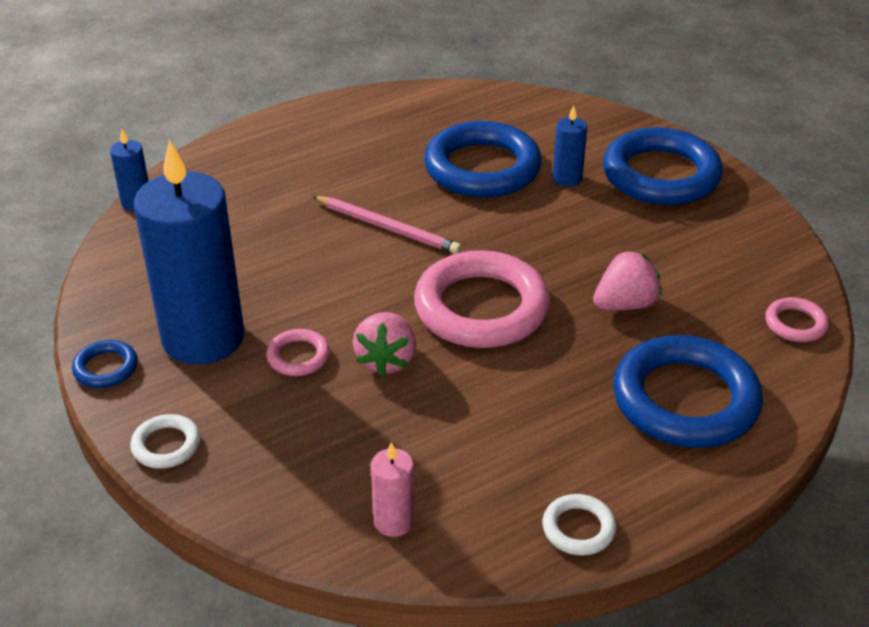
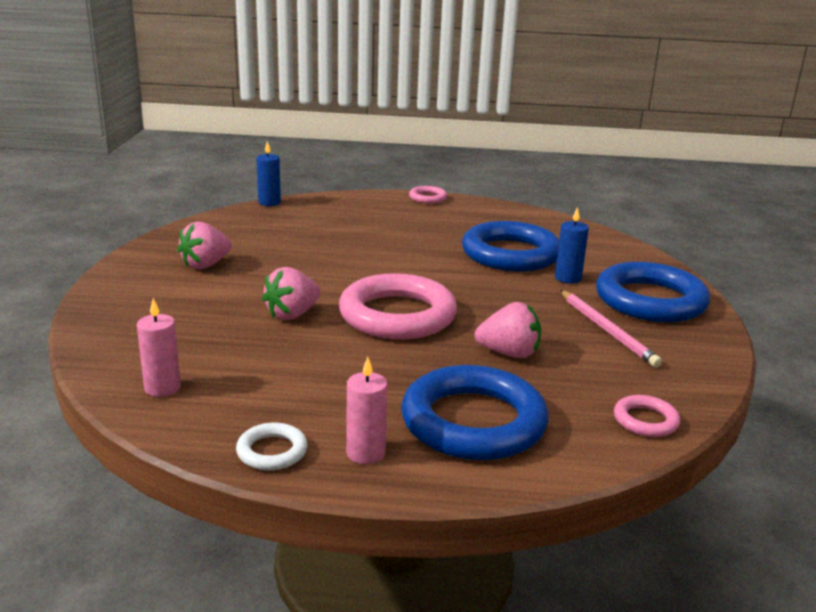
camera: 35 degrees right, 15 degrees down
(106, 368) = (135, 257): blue ring -> none
(166, 445) = (105, 299): white ring -> none
(203, 338) = (205, 265): blue candle -> pink strawberry
(298, 356) = (243, 292): pink ring -> pink ring (428, 198)
(387, 228) = (398, 259): pink pencil -> pink pencil (607, 330)
(648, 483) = (365, 453): none -> pink candle

